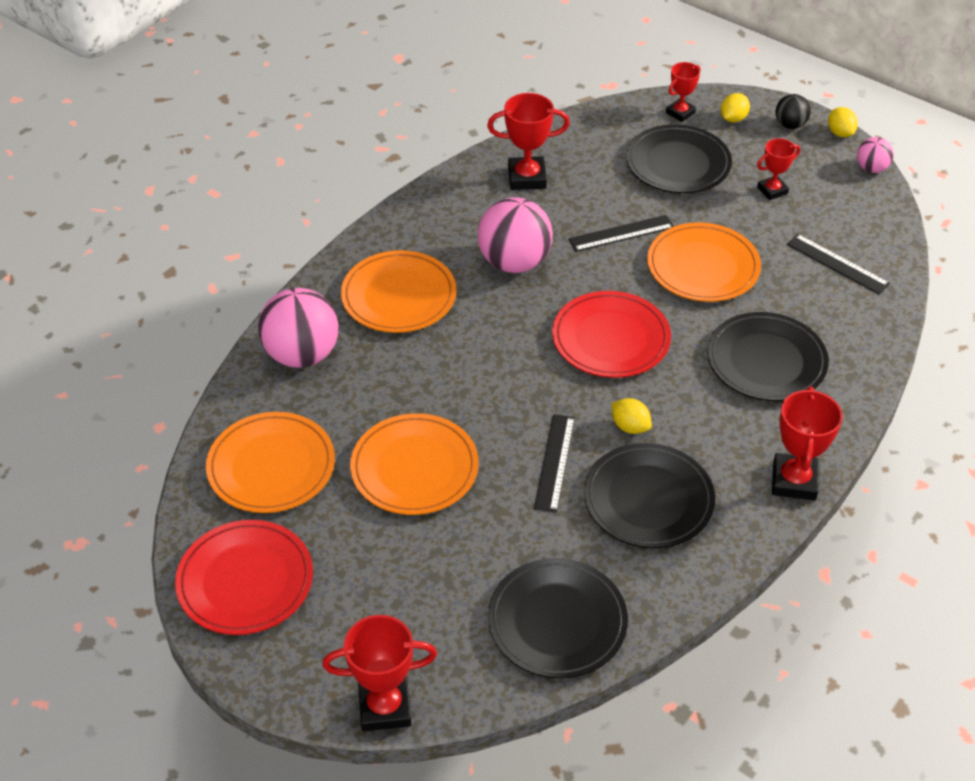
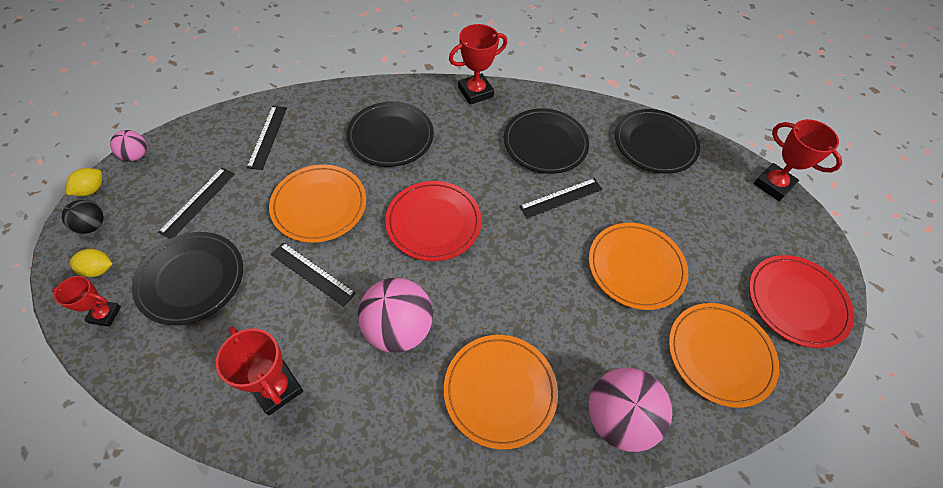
camera: 130 degrees left, 10 degrees up
(630, 427) = (501, 176): yellow lemon -> none
(772, 190) = (198, 202): red trophy -> black ruler

